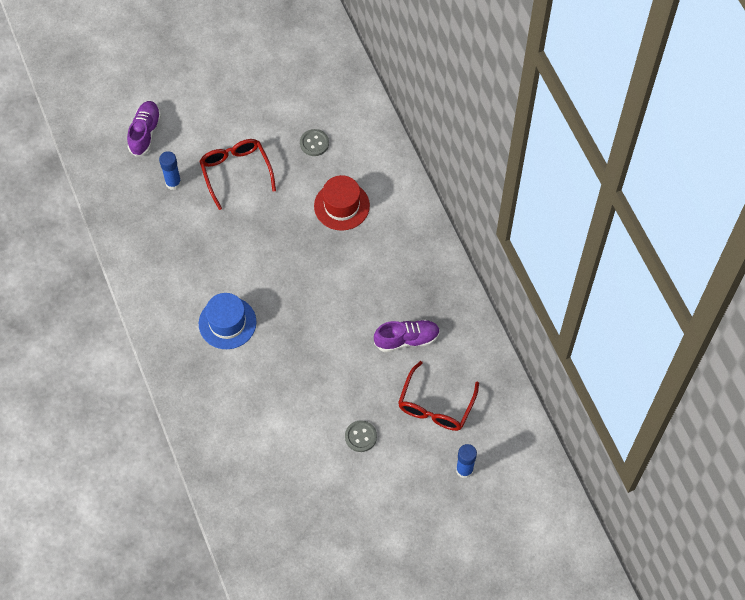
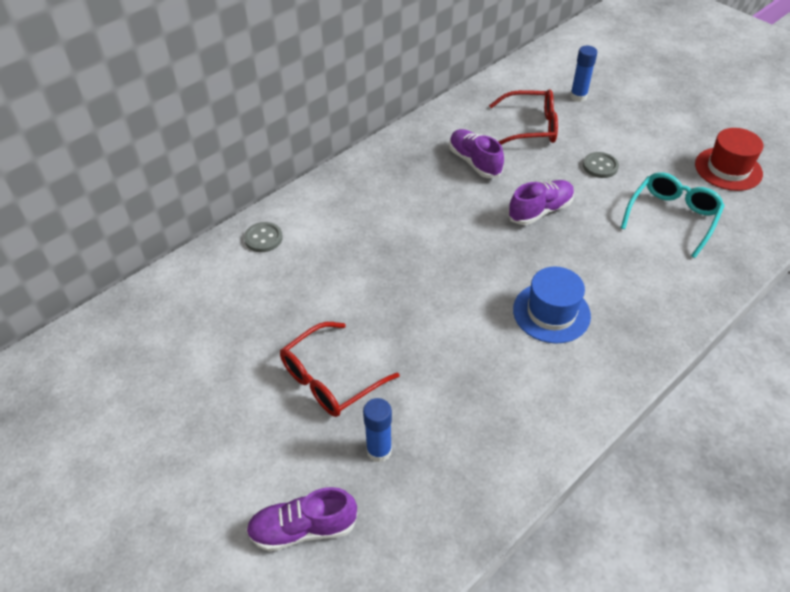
camera: 110 degrees left, 15 degrees down
(279, 459) = (672, 217): none -> turquoise glasses
(314, 143) = (254, 309): grey button -> grey button (263, 238)
(328, 363) = (540, 211): none -> purple shoe
(341, 206) = (336, 256): red hat -> red hat (728, 169)

